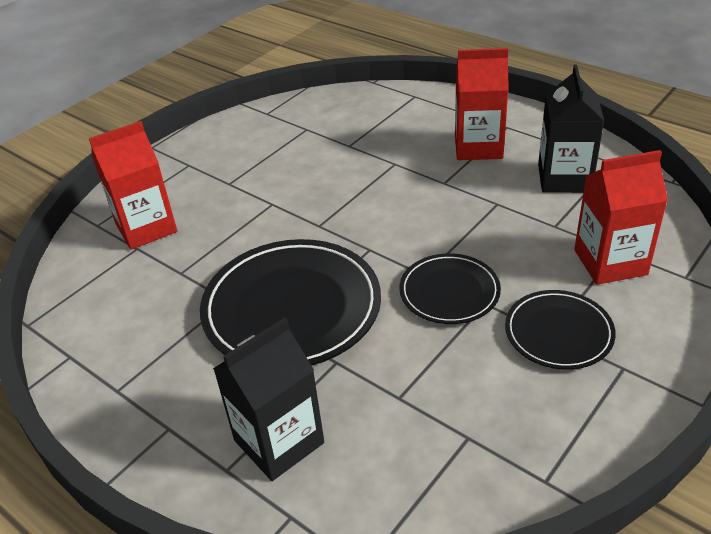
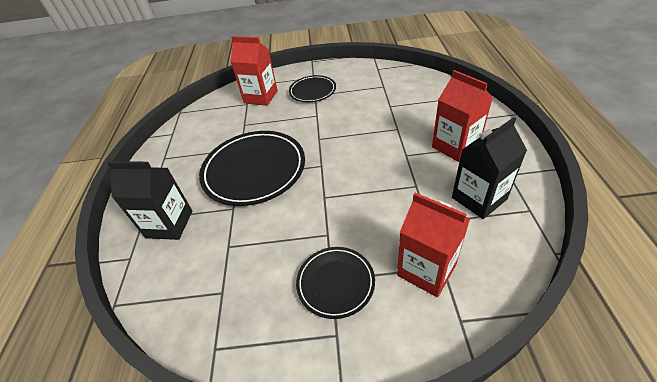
camera: 50 degrees right, 5 degrees up
(449, 292) = (320, 215): black plate -> black plate (312, 91)

